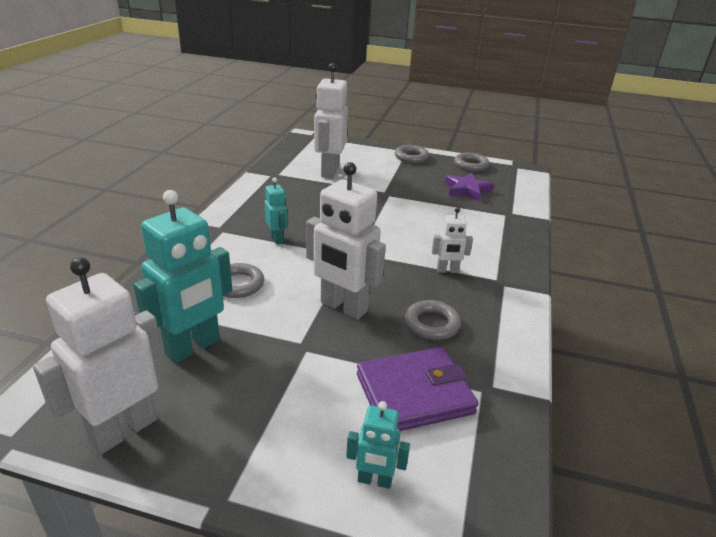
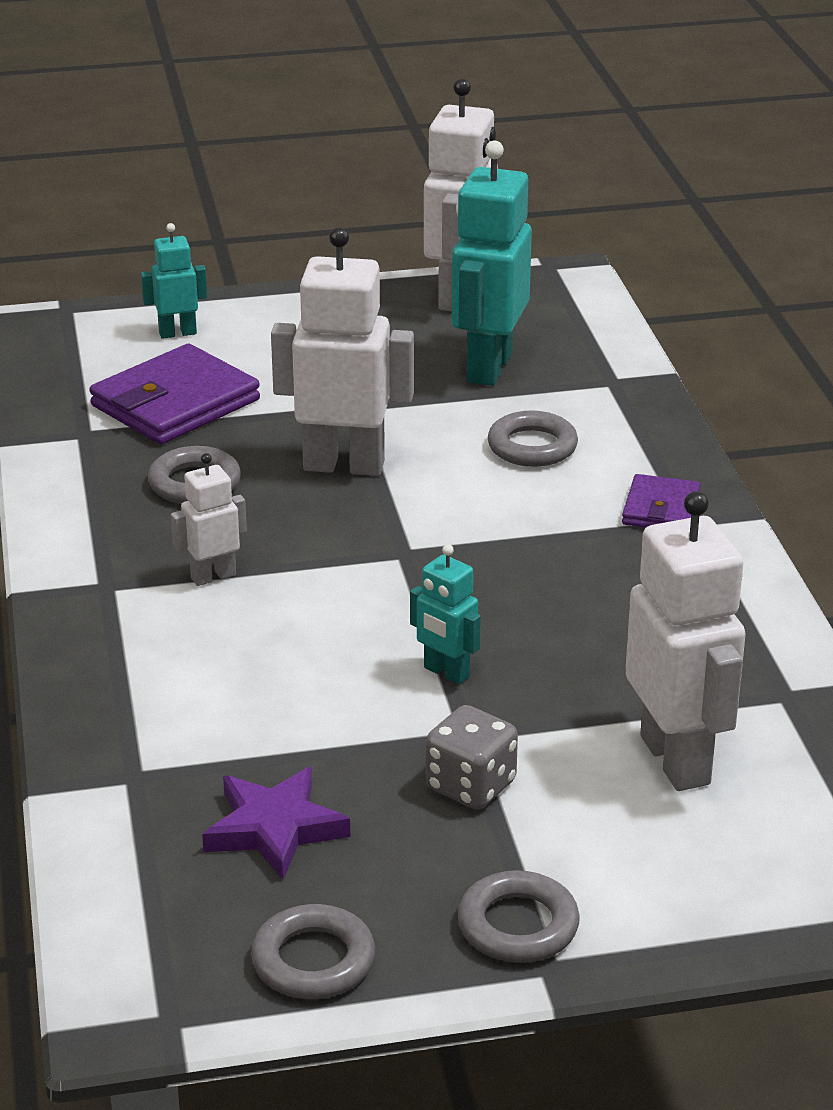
camera: 155 degrees right, 0 degrees up
(225, 237) = (660, 509): none -> purple wallet
(277, 239) = (569, 536): turquoise robot -> turquoise robot (446, 672)
(398, 182) = (471, 786): none -> grey dice

